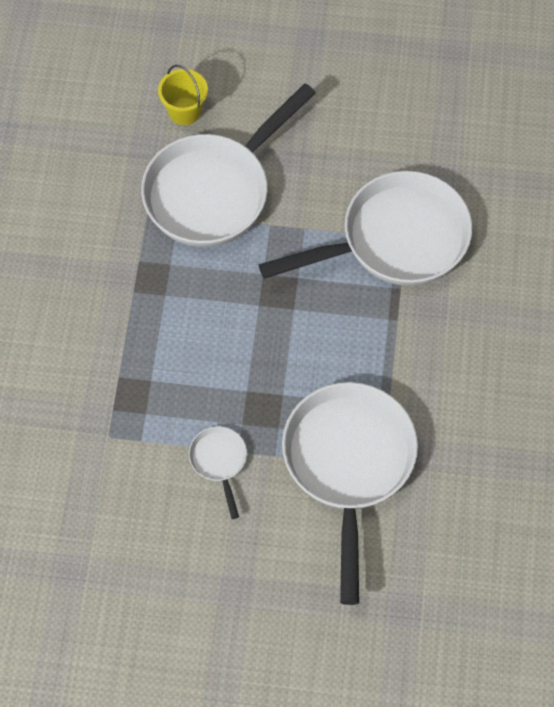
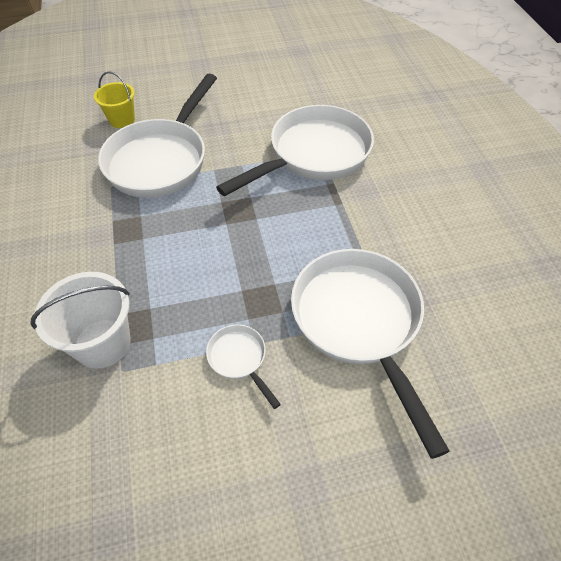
camera: 20 degrees left, 10 degrees down
(97, 402) = (102, 343): none -> white bucket

